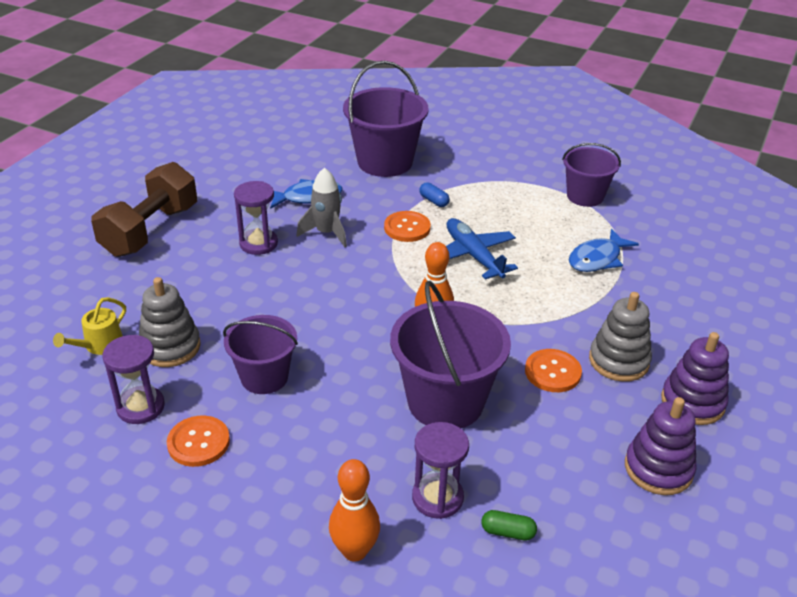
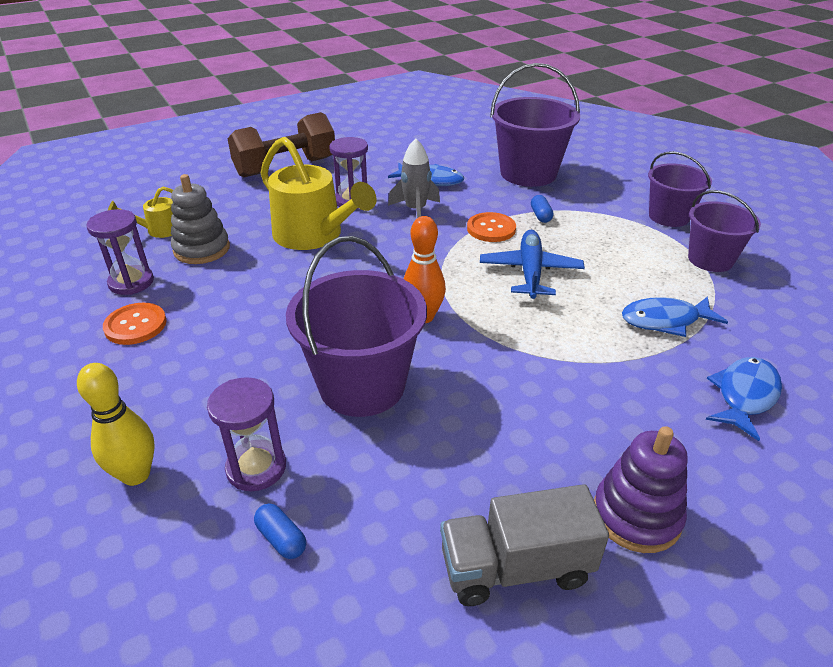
camera: 35 degrees right, 0 degrees up
(262, 291) = (313, 235): none -> yellow watering can
(264, 377) = (239, 298): purple bucket -> purple bucket (669, 216)
(355, 551) = (136, 474): orange bowling pin -> yellow bowling pin
(508, 532) = (281, 539): green capsule -> blue capsule
(552, 372) = (499, 407): orange button -> none
(618, 361) = (586, 429): grey stacking toy -> none
(658, 468) = (515, 567): purple stacking toy -> grey truck
(686, 294) = (744, 396): none -> blue fish

